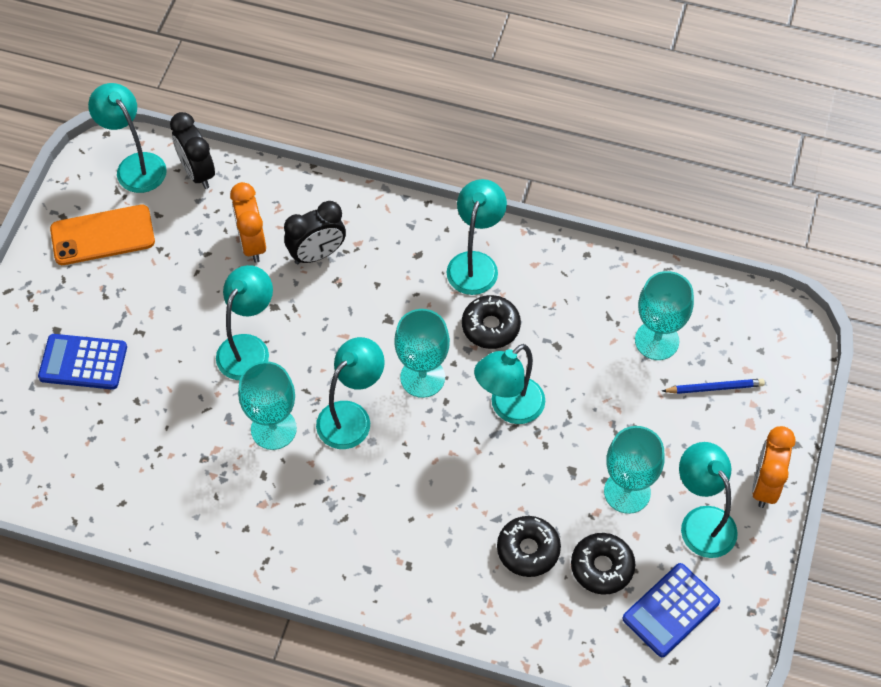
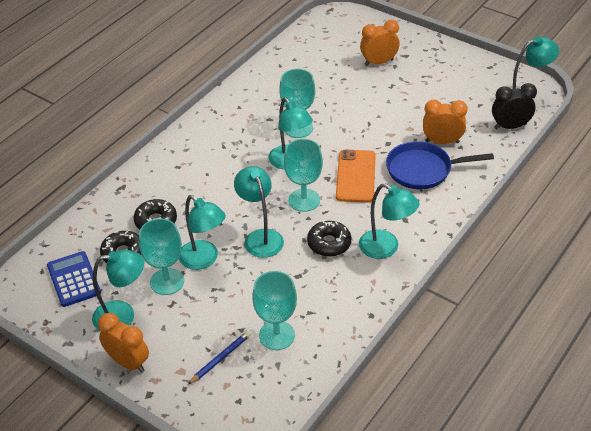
camera: 110 degrees right, 15 degrees down
(83, 362) = (379, 62): blue calculator -> orange clock
(102, 235) = (470, 80): orange phone -> orange phone (356, 176)
(248, 348) = (361, 127): turquoise lamp -> turquoise lamp (204, 260)
(317, 254) = (422, 170): black clock -> blue pan
(715, 388) = (220, 358): blue pencil -> blue pencil turned 150 degrees counterclockwise

